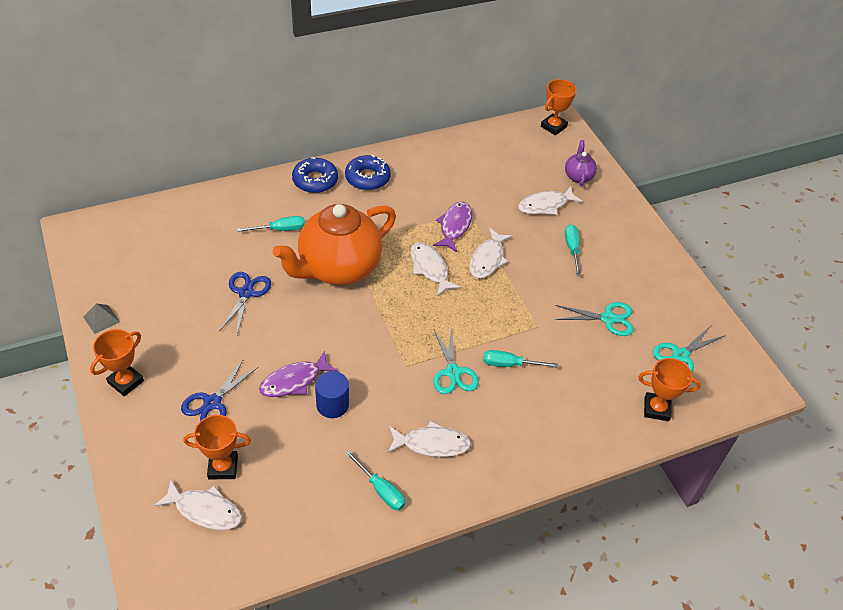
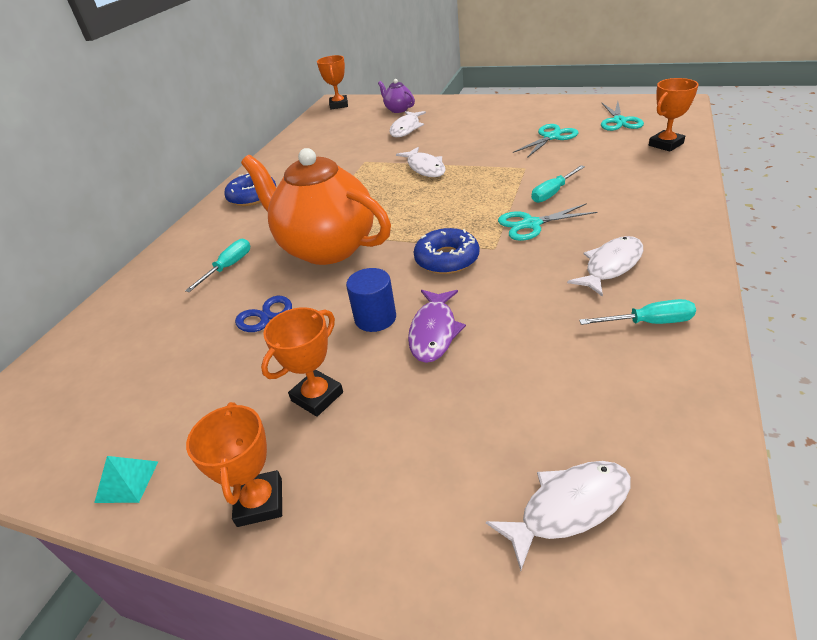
camera: 40 degrees left, 10 degrees down
(101, 319) = (127, 481): grey pyramid -> turquoise pyramid
(212, 403) = (393, 418): blue scissors -> none
(223, 467) = (507, 453): orange trophy -> orange trophy (317, 396)
(315, 180) = (208, 225): blue donut -> blue donut (447, 259)
(332, 405) = (496, 315): blue cylinder -> blue cylinder (375, 318)
(338, 268) = (327, 248): orange teapot -> orange teapot turned 120 degrees clockwise
(430, 268) = (397, 198): white fish -> none
(453, 372) = (531, 224): turquoise scissors -> turquoise scissors turned 135 degrees clockwise
(454, 226) = (369, 172): purple fish -> none
(572, 249) = (464, 131): turquoise screwdriver -> none

